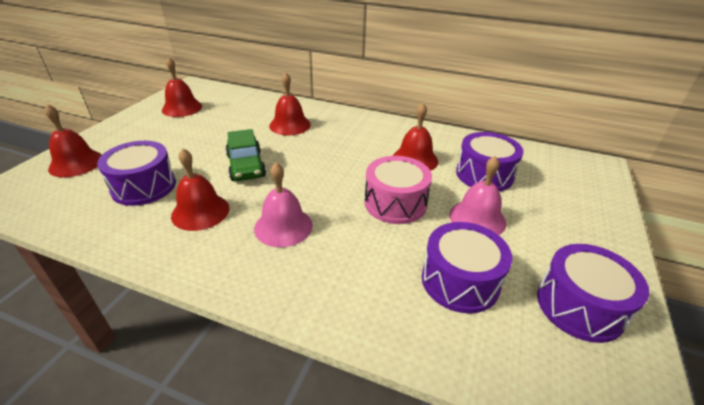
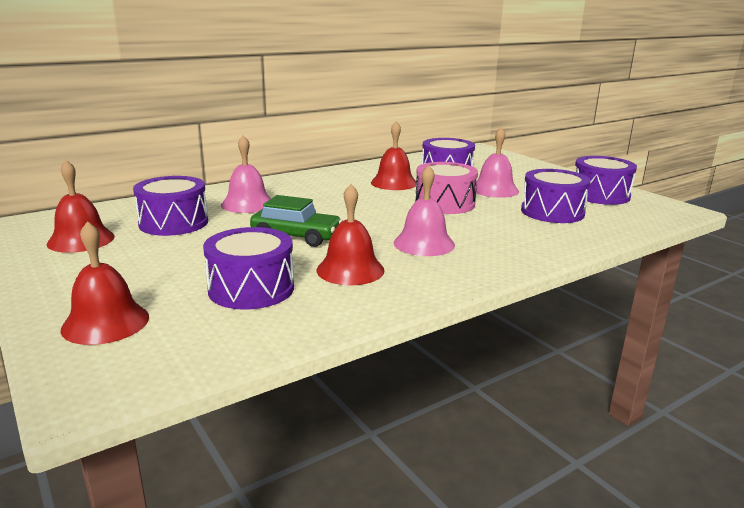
camera: 55 degrees left, 15 degrees down
(231, 119) = (174, 223): none -> purple drum
(290, 125) = (247, 204): red bell -> pink bell

